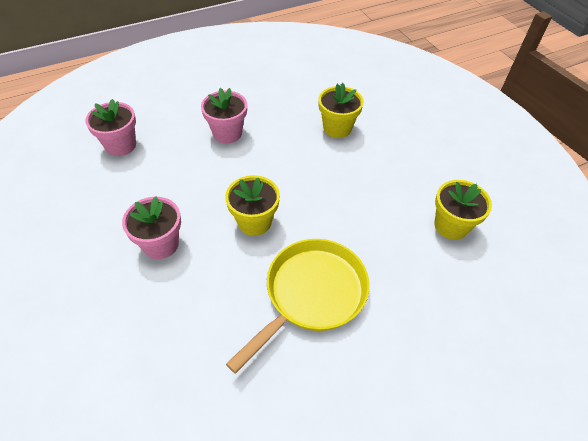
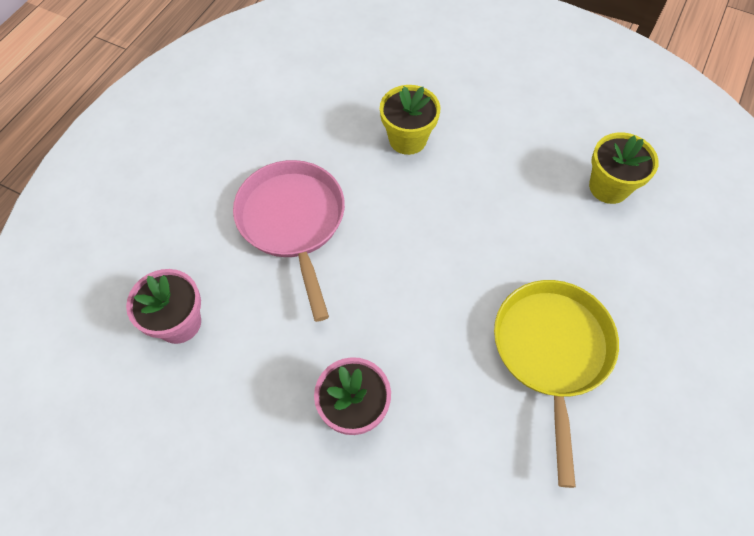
camera: 35 degrees left, 10 degrees up
(227, 133) = (293, 222): pink flower pot -> pink pan
(254, 222) = (426, 312): yellow flower pot -> none

